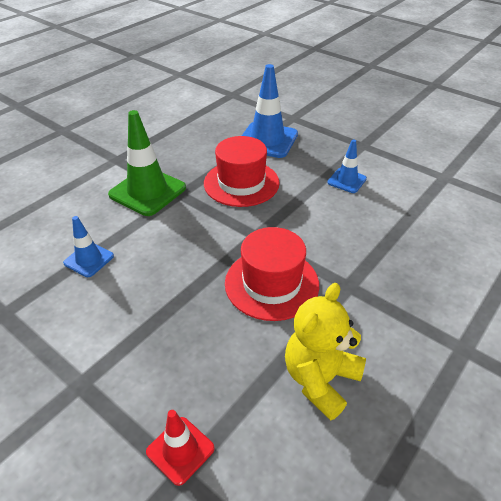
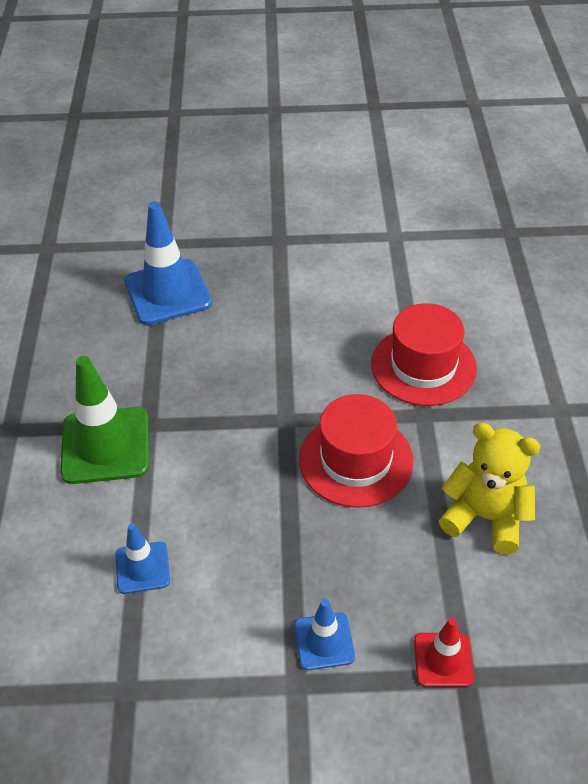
camera: 40 degrees left, 5 degrees up
(241, 183) = (201, 367): red hat -> red hat (423, 366)
(320, 379) = (485, 517): yellow teddy bear -> yellow teddy bear turned 120 degrees clockwise
(346, 180) = (308, 296): blue traffic cone -> blue traffic cone (324, 641)

